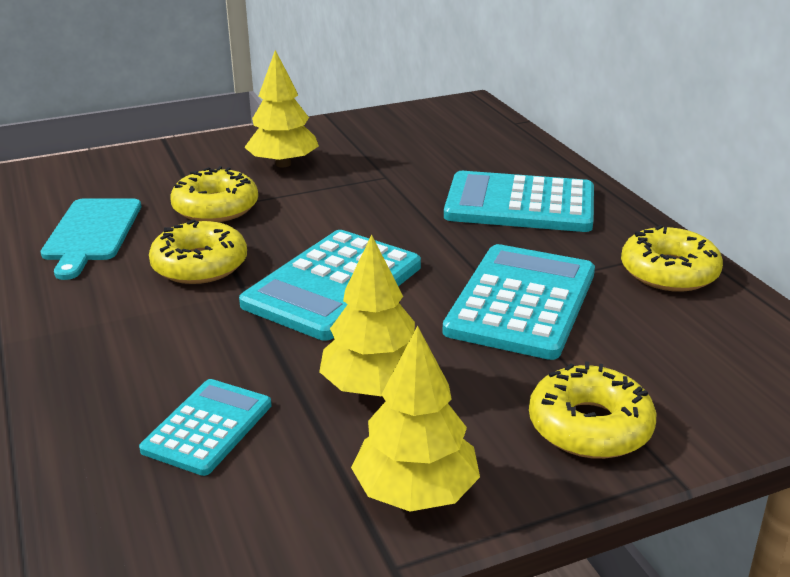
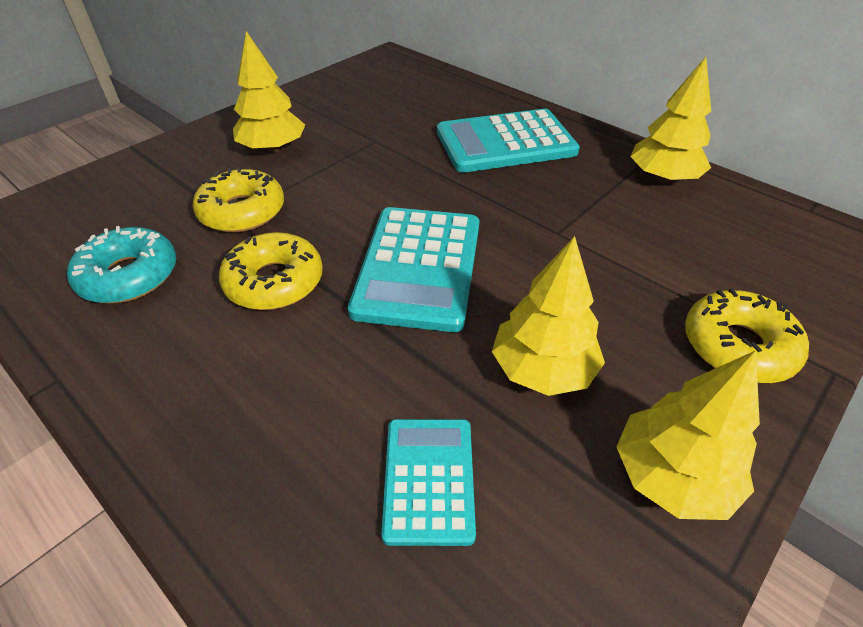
camera: 25 degrees left, 15 degrees up
(91, 233) = (129, 276): turquoise cutting board -> turquoise donut
(521, 302) = (585, 237): turquoise calculator -> none
(669, 272) = (663, 178): yellow donut -> yellow tree

